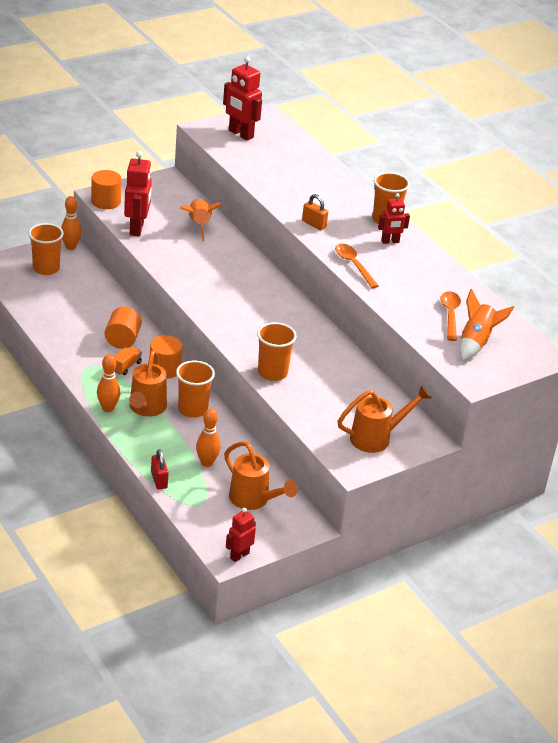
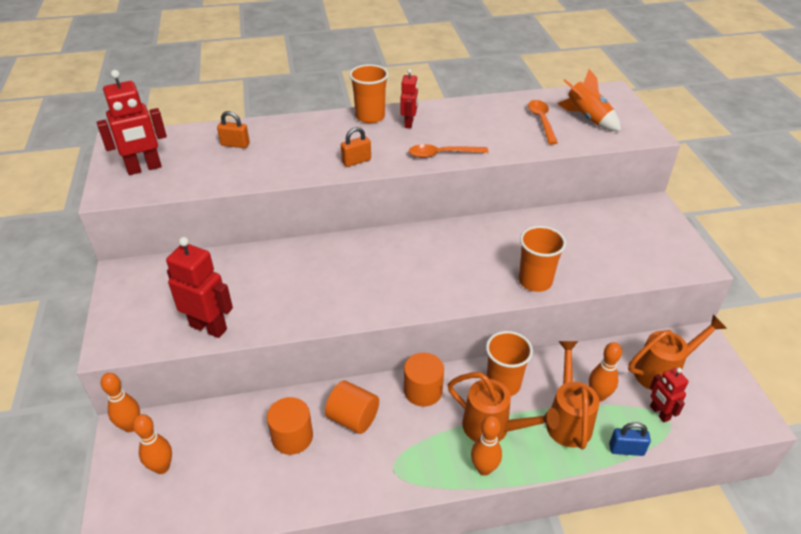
camera: 65 degrees left, 5 degrees up
(46, 268) = (162, 467): orange cup -> orange bowling pin
(106, 201) = (128, 344): orange cylinder -> orange cylinder (292, 437)
(126, 366) = (407, 428): orange truck -> none
(159, 480) = (626, 449): red padlock -> blue padlock
(199, 225) = (234, 270): orange rocket -> none
(239, 555) = (752, 408): red robot -> red robot (659, 413)
(297, 164) = (235, 144): none -> orange padlock
(377, 438) = (650, 236): orange watering can -> orange watering can (567, 419)
(450, 315) = (541, 121): orange spoon -> orange spoon turned 60 degrees clockwise

